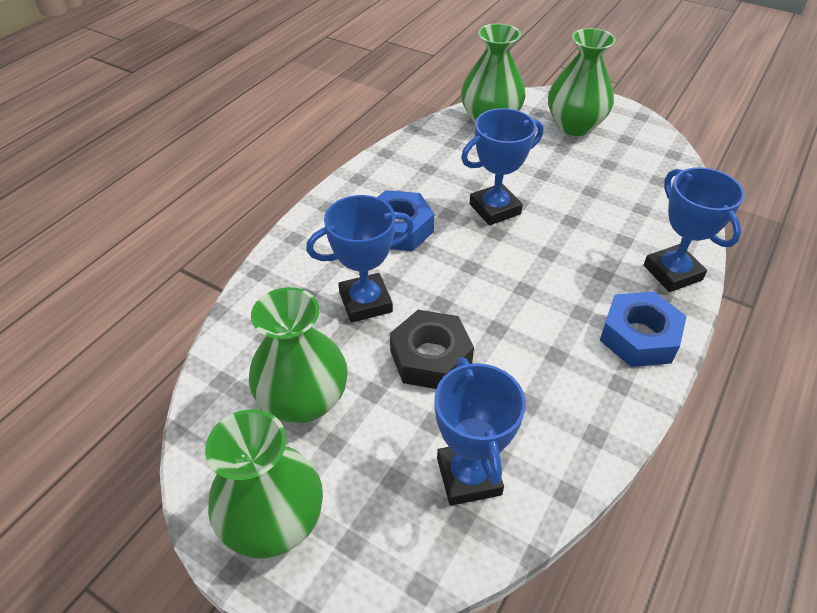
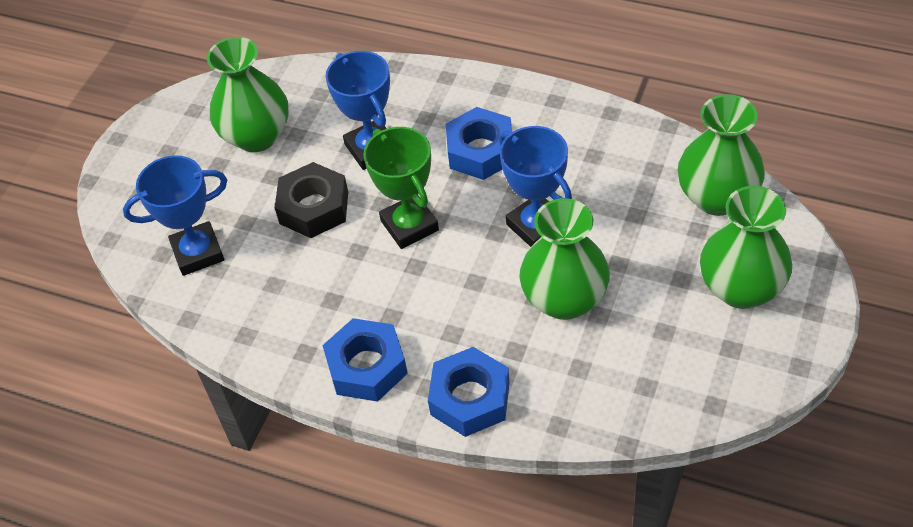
camera: 85 degrees right, 5 degrees up
(274, 522) = (152, 148): green vase -> green vase (564, 299)
(474, 286) = (409, 225): none -> green trophy
(672, 272) = (470, 398): blue trophy -> blue nut

